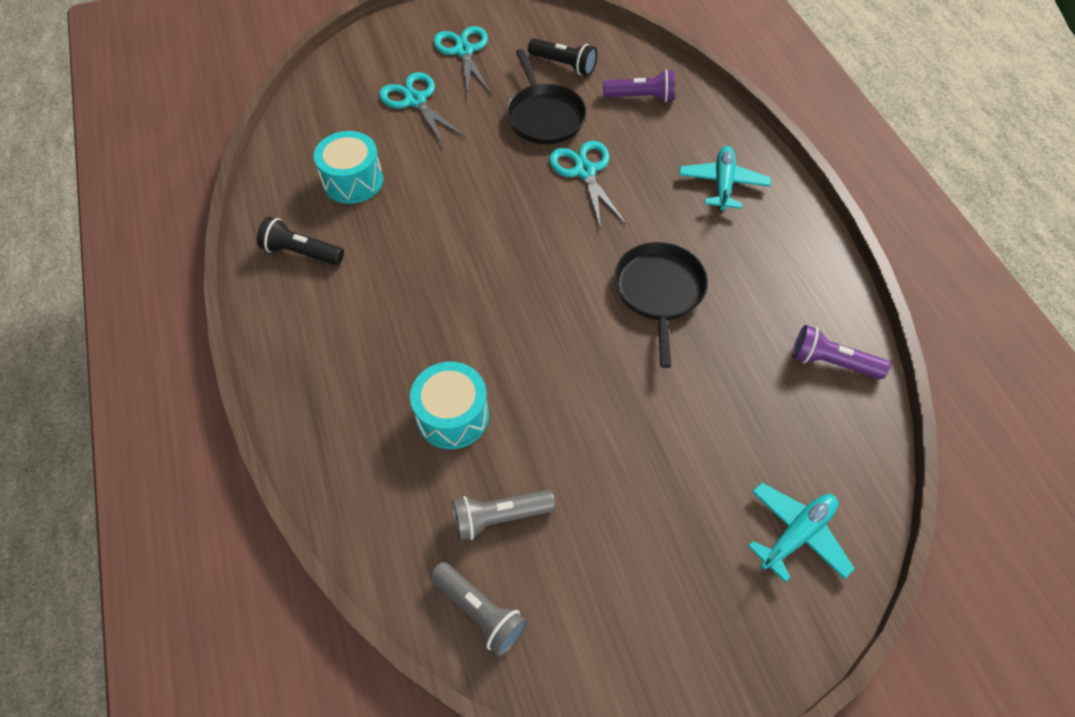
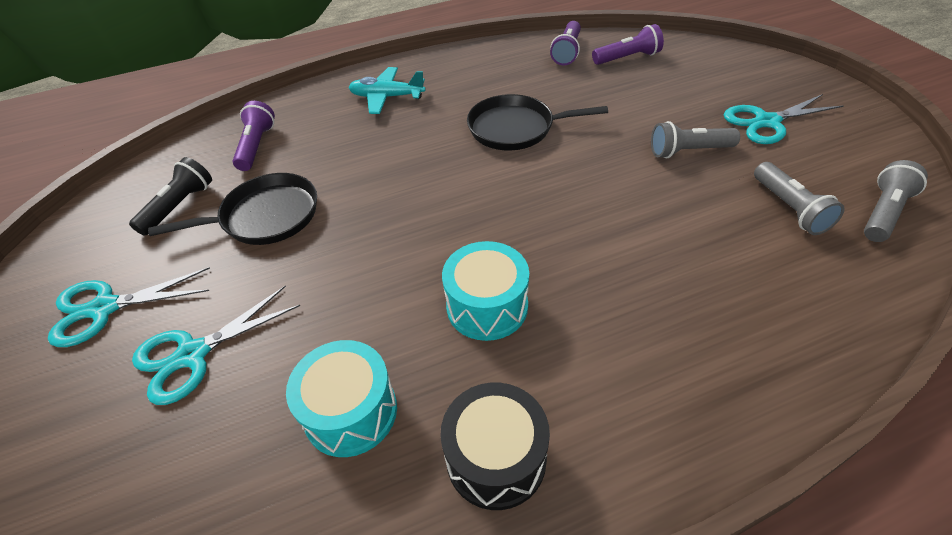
camera: 90 degrees left, 10 degrees down
(301, 252) = (496, 458): black flashlight -> black drum
(452, 416) = (700, 252): turquoise drum -> turquoise drum (487, 306)
(584, 171) = (360, 180): turquoise scissors -> turquoise scissors (767, 122)
(605, 448) = (688, 151): none -> grey flashlight
(797, 534) = (714, 67): turquoise plane -> none
(819, 431) = (627, 58): none -> purple flashlight

